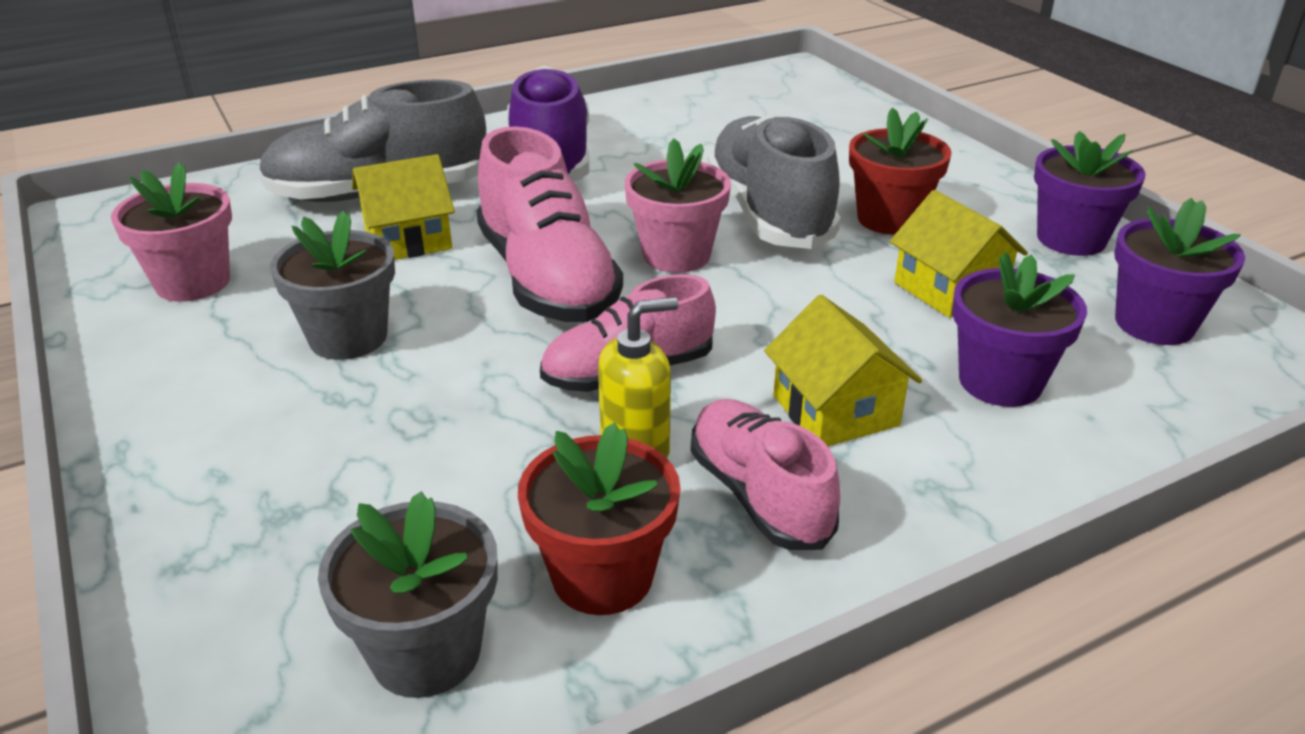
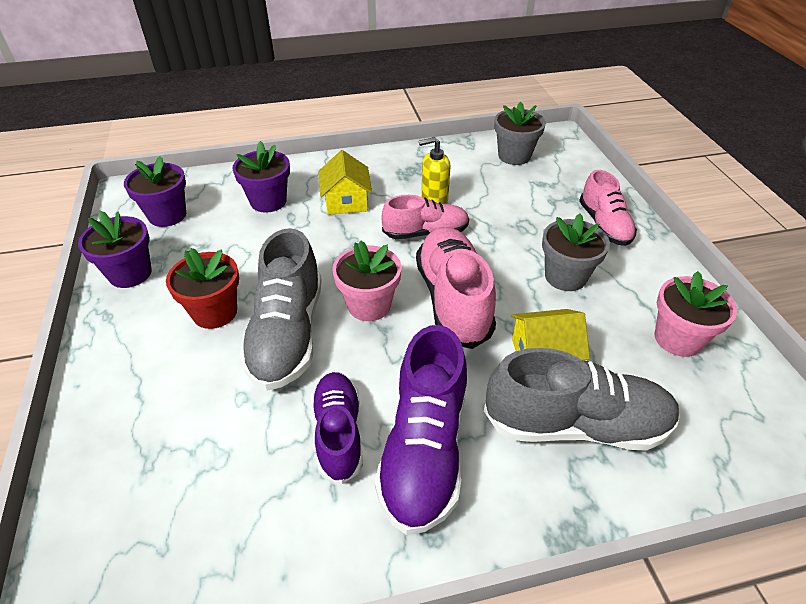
camera: 165 degrees left, 10 degrees up
(602, 576) = (458, 165): red flower pot -> none
(647, 157) = (338, 433): none -> purple shoe
(759, 495) = (395, 178): pink shoe -> pink shoe (604, 225)
(949, 289) = (237, 251): yellow house -> none

